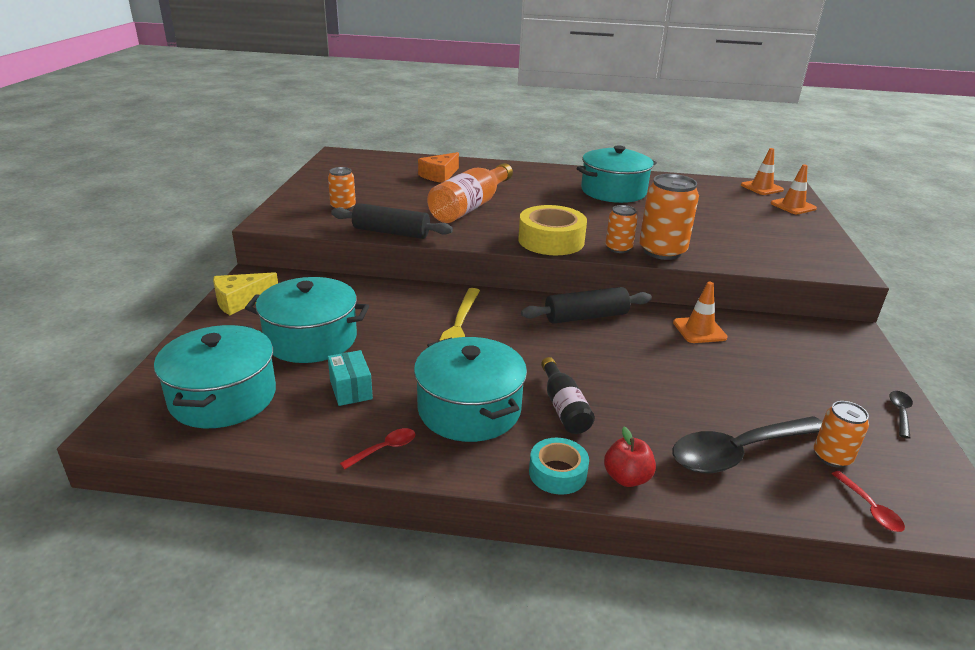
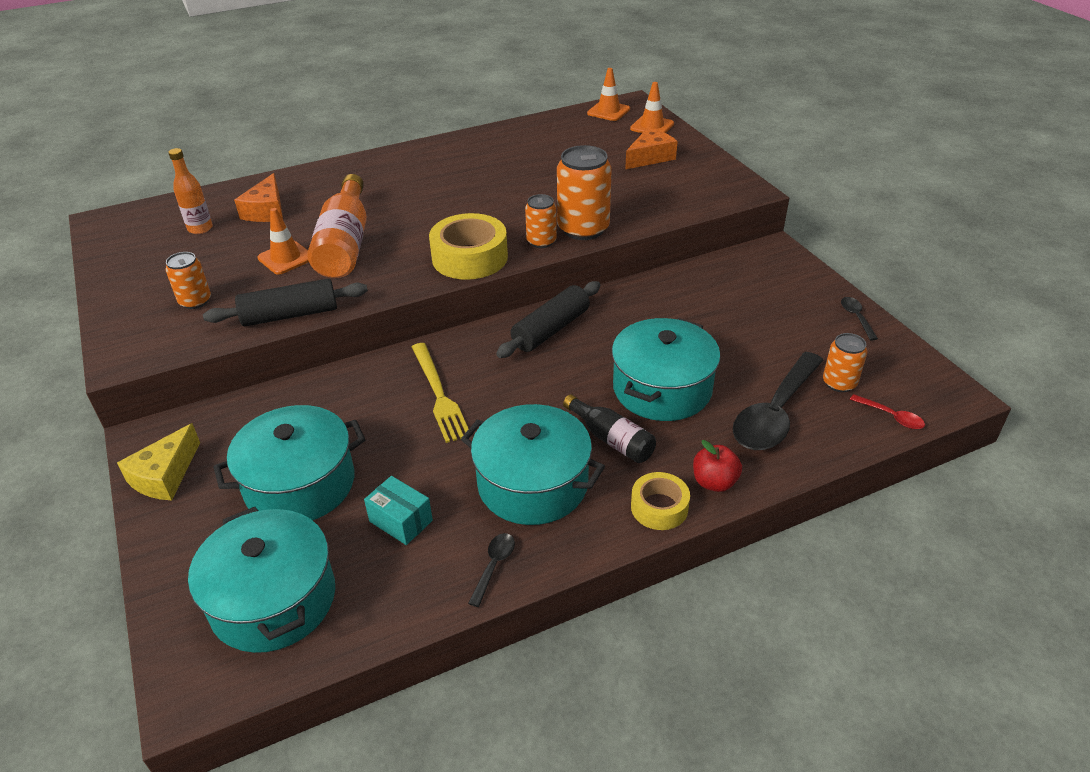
camera: 30 degrees left, 10 degrees up
(384, 449) = (494, 566): red spoon -> black spoon
(389, 173) = (200, 228): none -> orange bottle
(557, 473) = (659, 507): turquoise tape -> yellow tape
(613, 191) = (475, 166): turquoise pot -> turquoise pot (662, 389)
(699, 330) = (658, 301): orange traffic cone -> orange traffic cone (286, 258)
(770, 224) = (650, 157): none -> orange cheese

